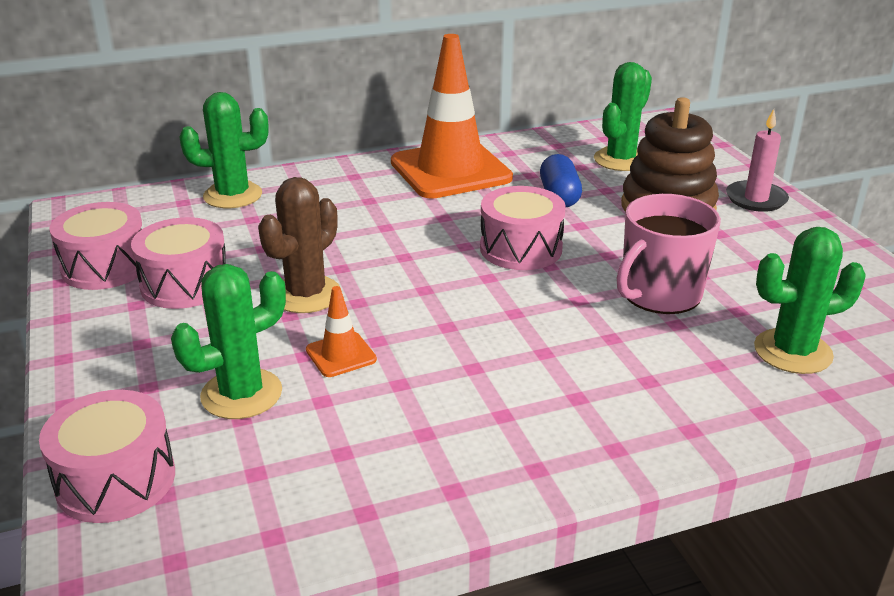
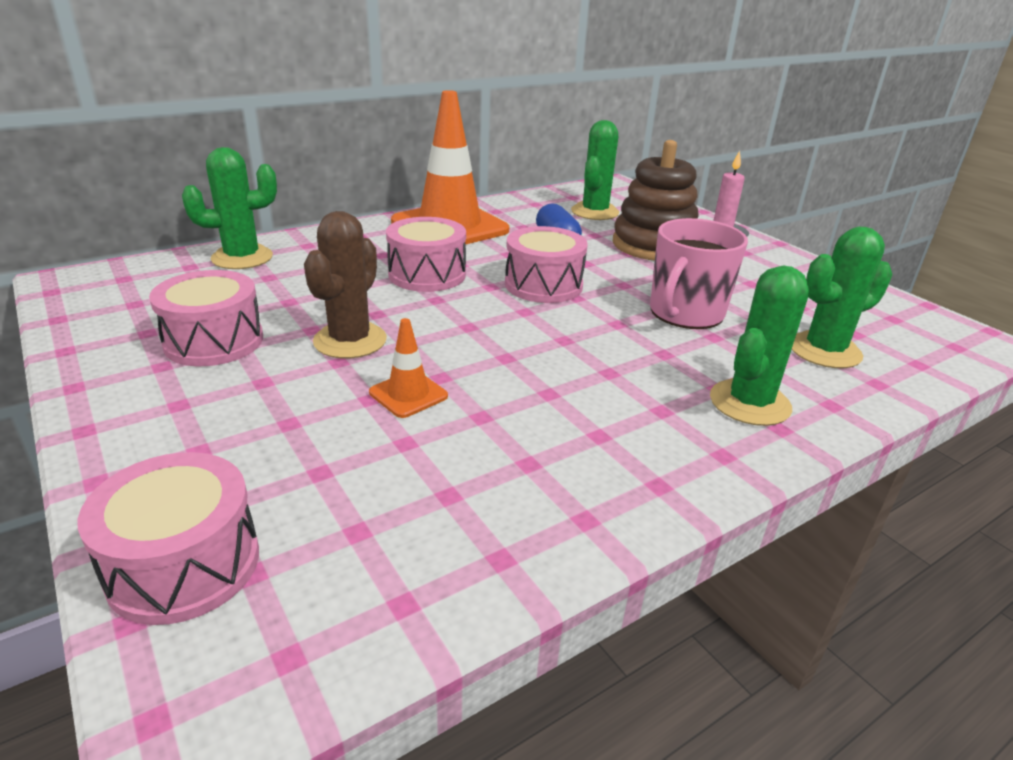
camera: 15 degrees left, 0 degrees up
(105, 267) = (116, 331): pink drum -> pink drum (427, 274)
(241, 394) = (312, 446): green cactus -> green cactus (749, 403)

